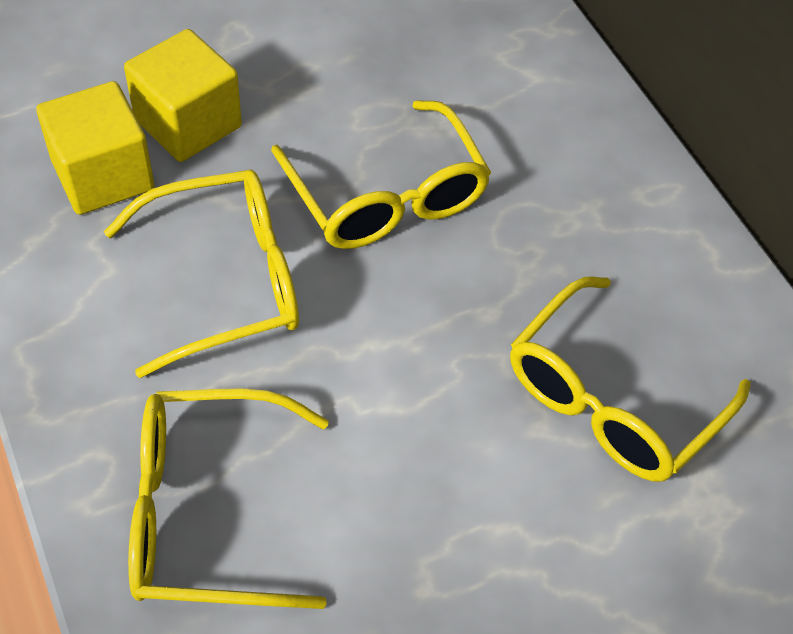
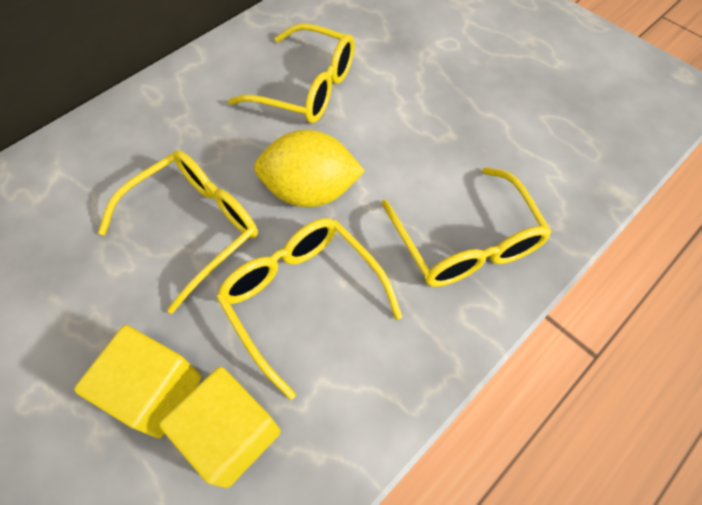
camera: 105 degrees left, 5 degrees up
(390, 339) = (310, 191): none -> yellow lemon

